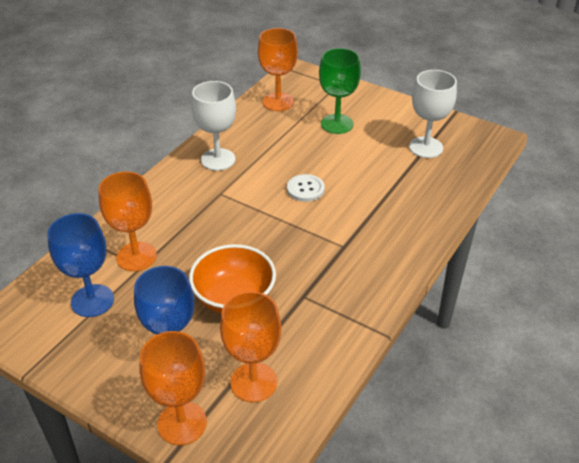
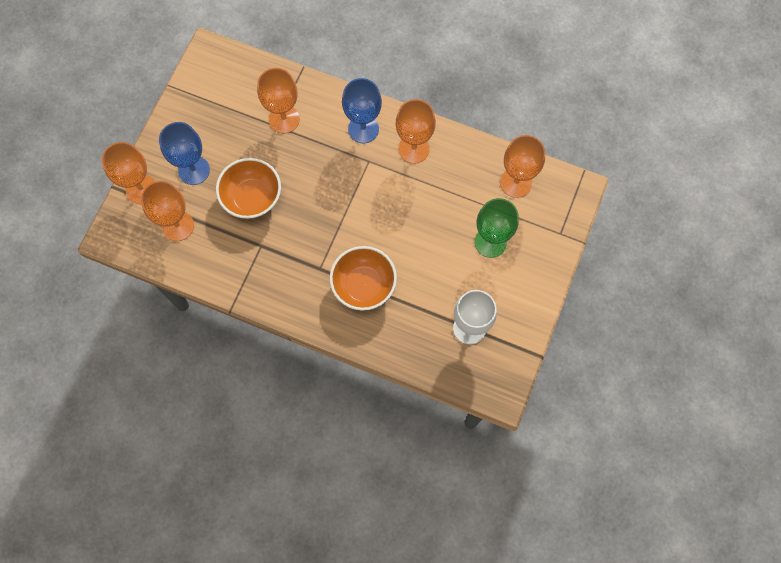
camera: 80 degrees right, 30 degrees up
(92, 301) = (236, 104): blue goblet -> blue goblet (363, 129)
(218, 159) = (414, 149): white goblet -> orange goblet
(305, 189) = (386, 228): white button -> none
(370, 213) = (363, 285): none -> orange bowl

